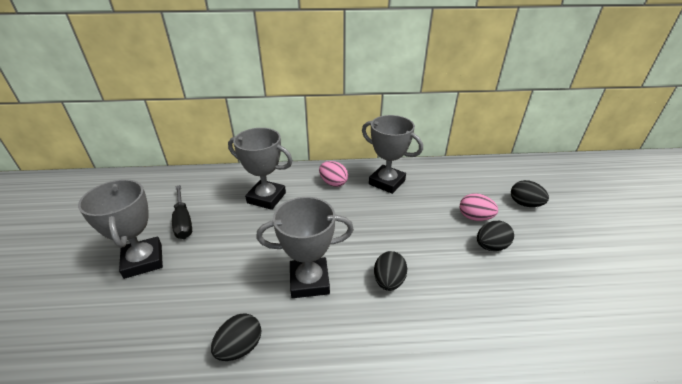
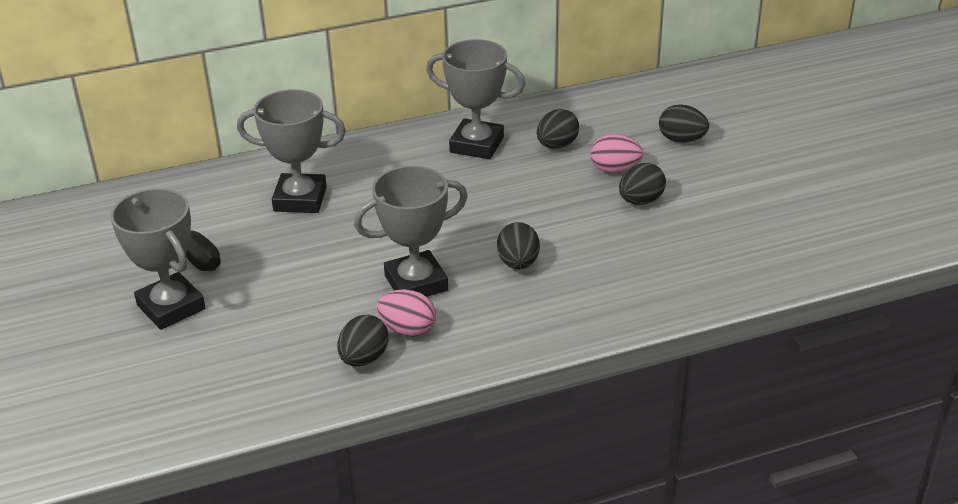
camera: 15 degrees left, 0 degrees up
(333, 183) = (394, 160): pink egg -> pink egg (408, 329)
(438, 192) = (557, 145): none -> black egg

